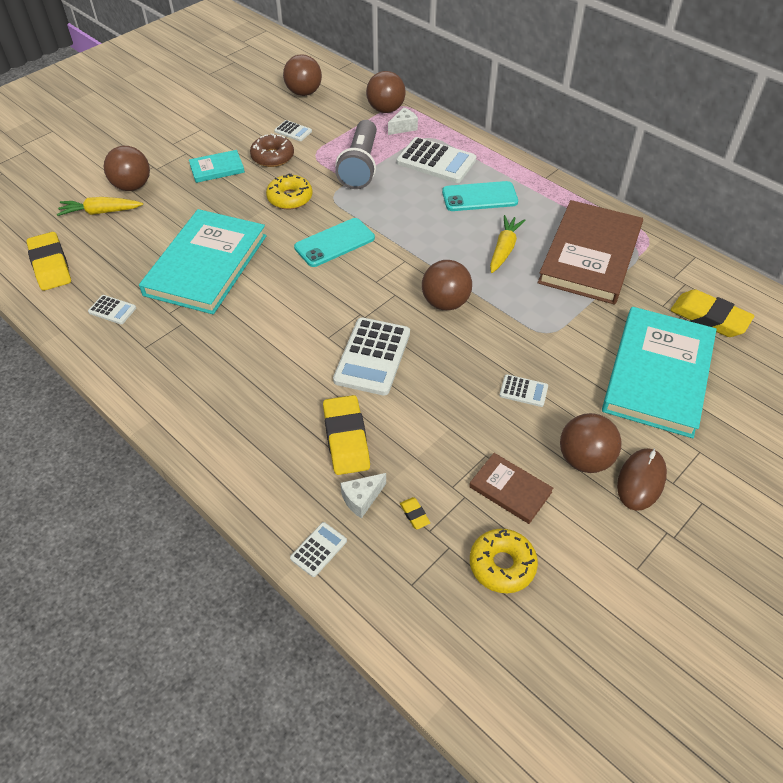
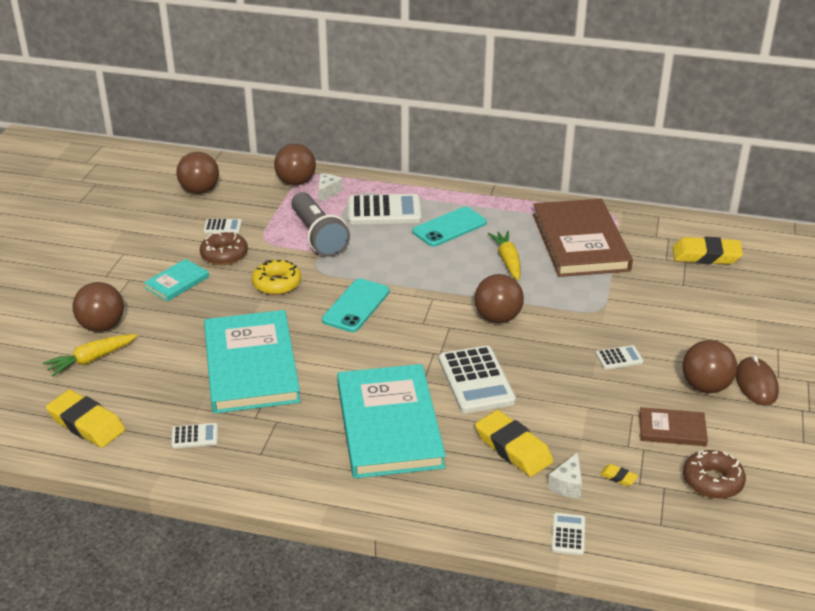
camera: 30 degrees left, 15 degrees down
(502, 565) = (712, 481): yellow donut -> brown donut
(658, 374) = (705, 308): turquoise book -> turquoise book (389, 425)

